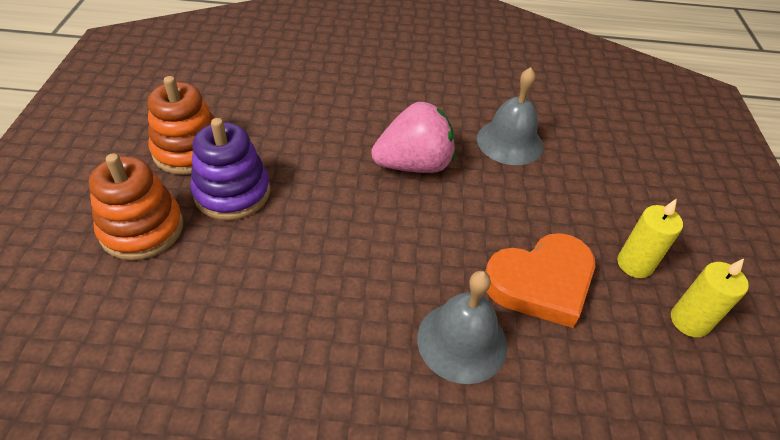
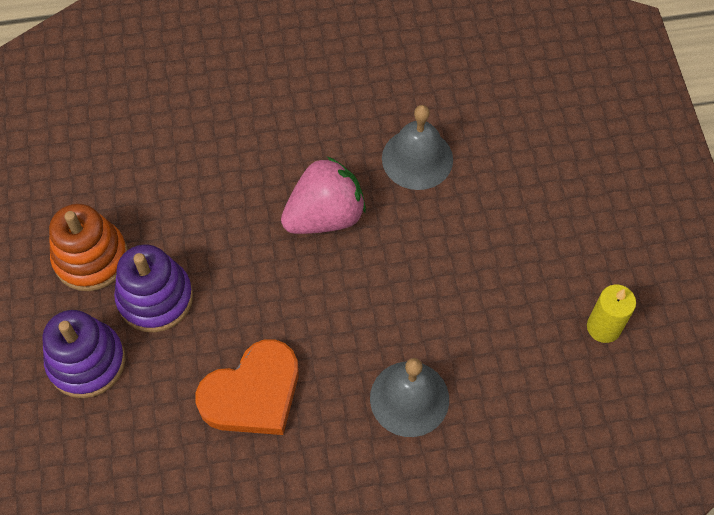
camera: 10 degrees left, 15 degrees up
(142, 229) = (86, 361): orange stacking toy -> purple stacking toy
(541, 282) = (470, 322): orange heart -> orange heart (253, 393)
(634, 264) = (553, 279): yellow candle -> none

